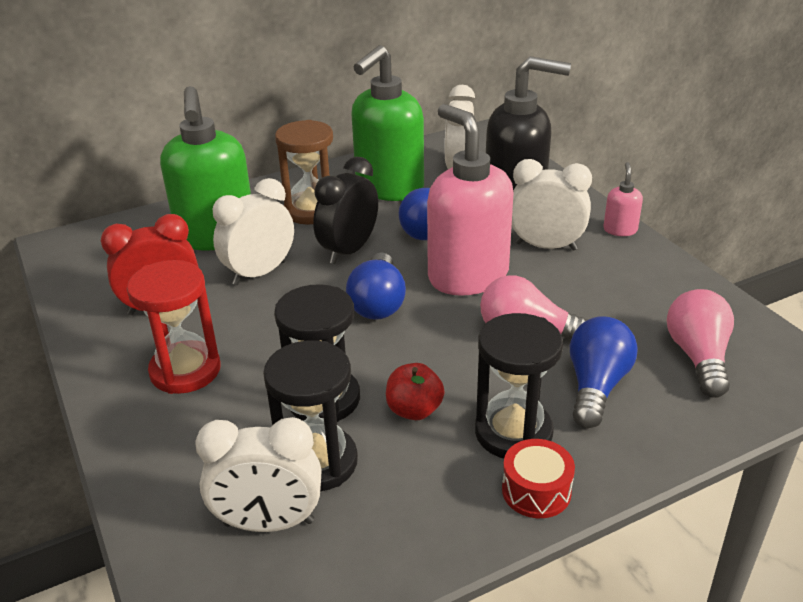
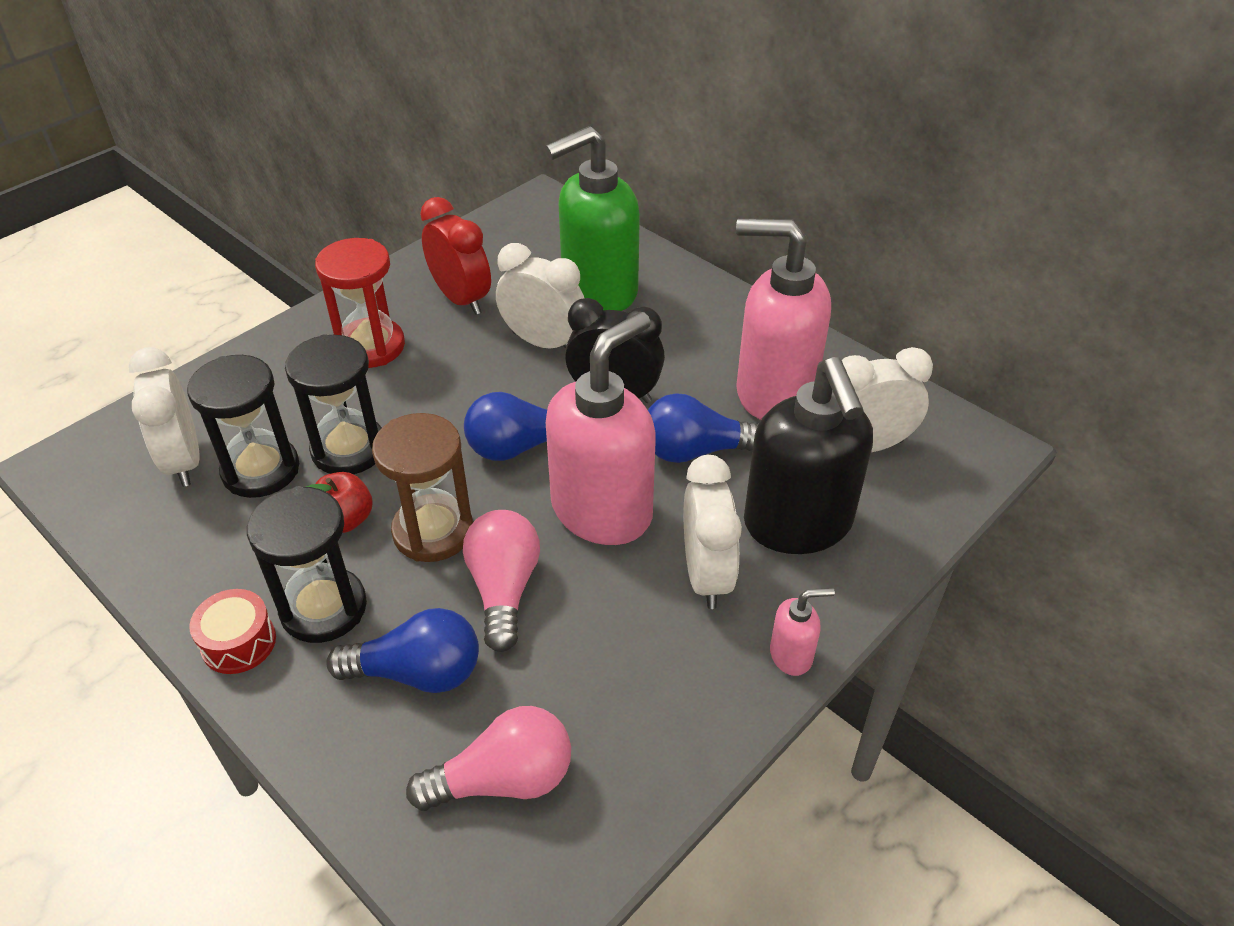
camera: 70 degrees right, 10 degrees up
(311, 211) = (685, 342): brown hourglass -> brown hourglass (433, 531)
(389, 188) = (773, 392): green soap dispenser -> pink soap dispenser

